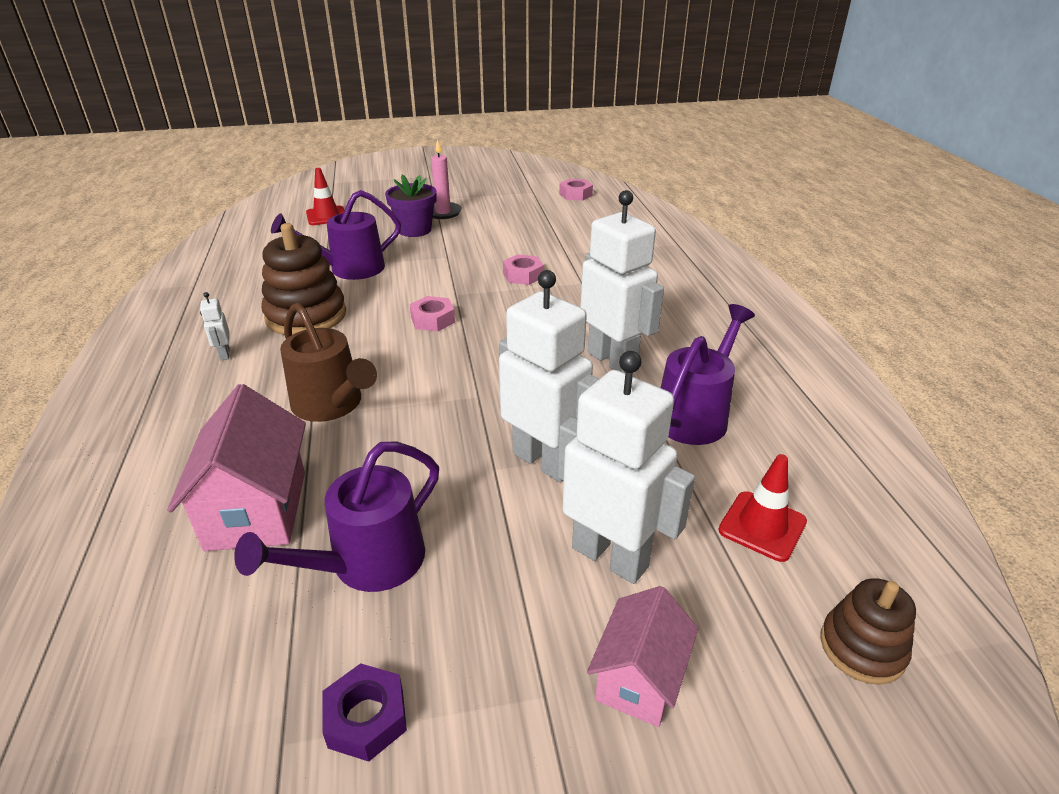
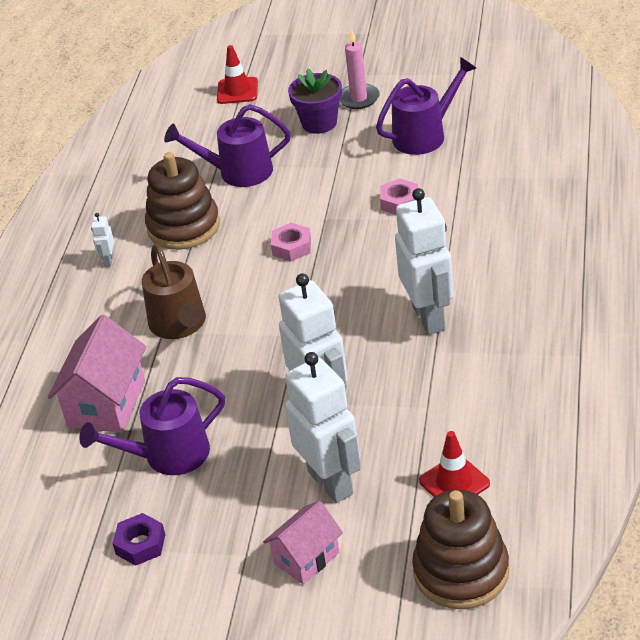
camera: 25 degrees right, 5 degrees up
(575, 194) = (519, 83): pink nut -> none
(696, 414) = (467, 382): purple watering can -> purple watering can (425, 135)
(862, 648) = (461, 571): brown stacking toy -> brown stacking toy, size x1.71

